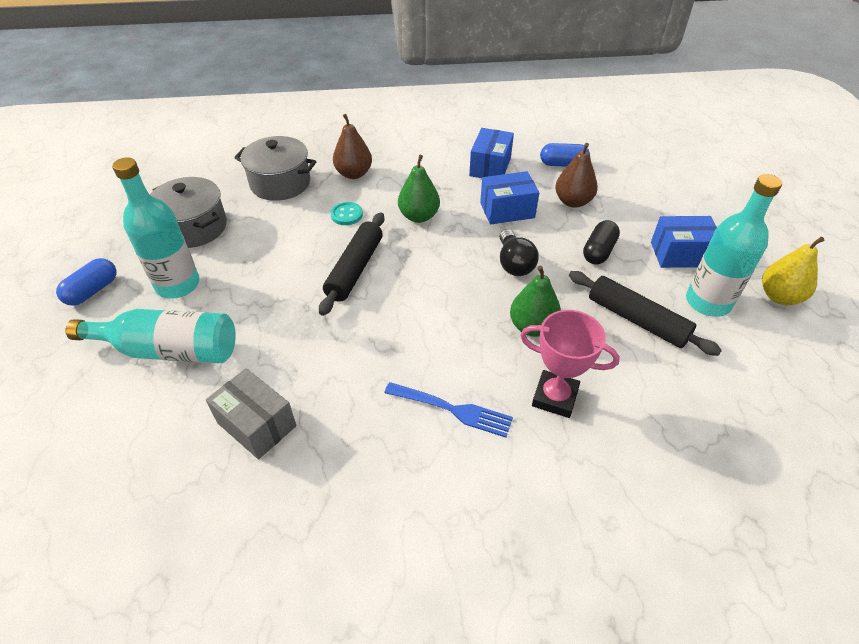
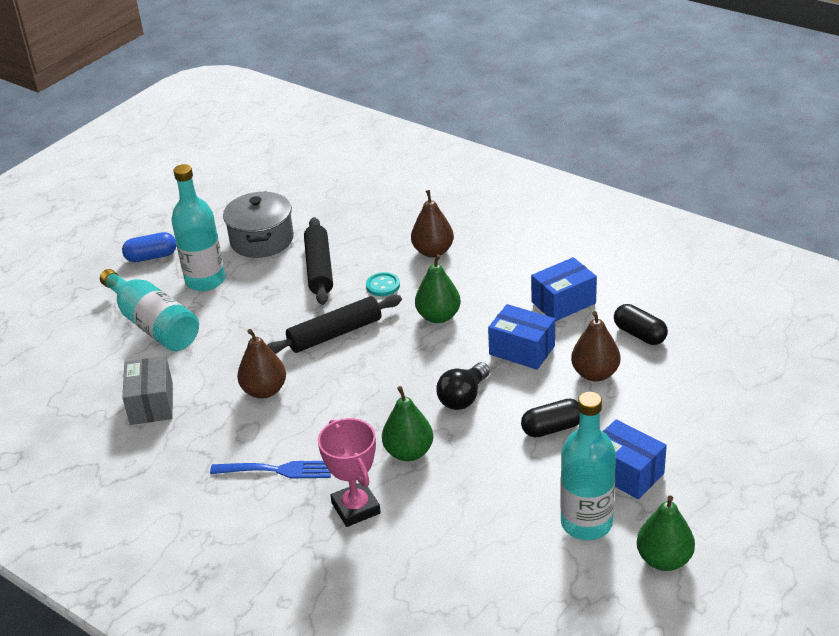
camera: 45 degrees right, 10 degrees down
(280, 183) = (364, 232): grey pot -> none
(353, 348) = (264, 391): none -> brown pear
(451, 409) = (276, 470): blue fork -> blue fork turned 60 degrees counterclockwise
(563, 164) = (639, 334): blue capsule -> black capsule
(637, 320) = (501, 498): black rolling pin -> black rolling pin (319, 268)
(779, 296) = (664, 559): yellow pear -> green pear

